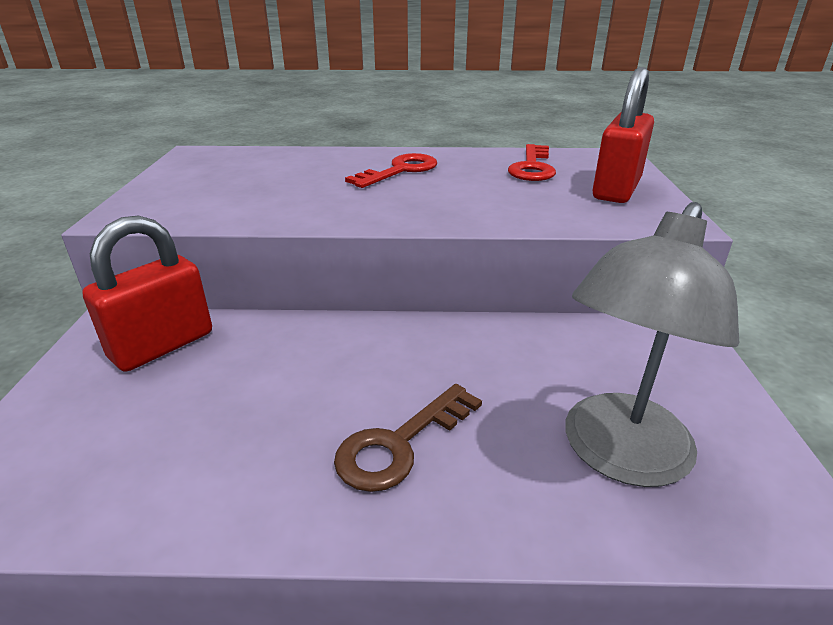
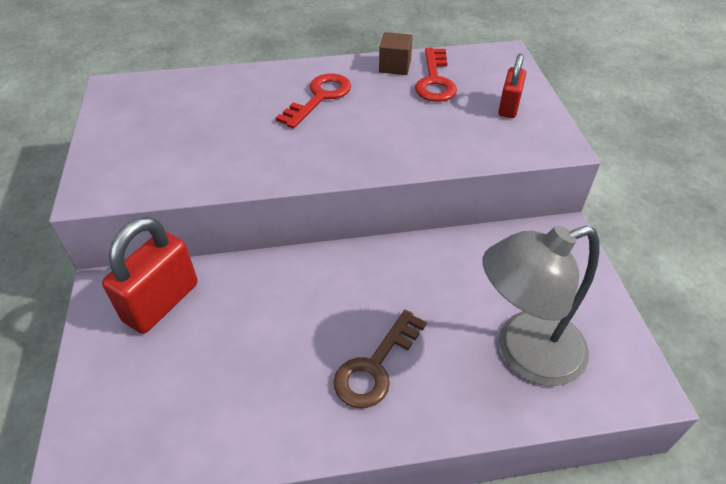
camera: 10 degrees left, 15 degrees up
(490, 156) = (395, 66): none -> brown cube
(616, 190) = (509, 107): red padlock -> red padlock, size x0.59
(618, 456) = (524, 353): grey lamp -> grey lamp turned 45 degrees clockwise

